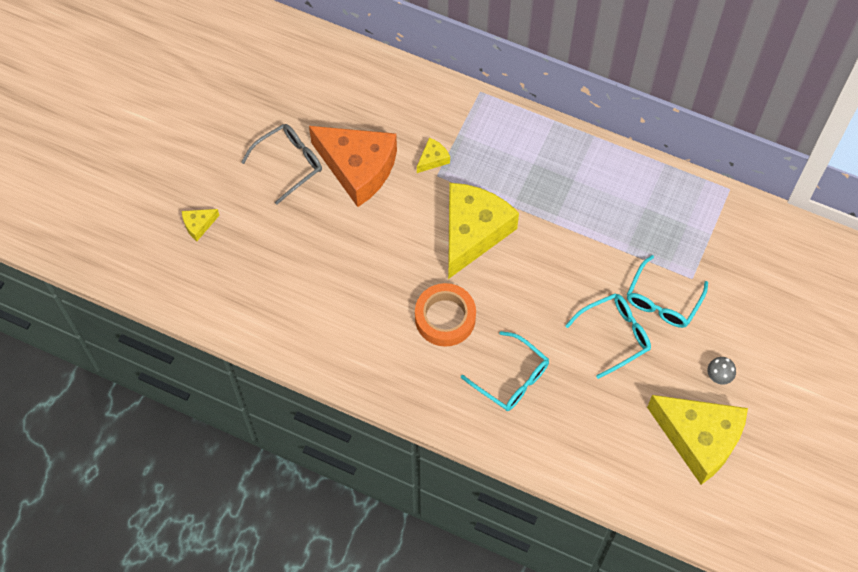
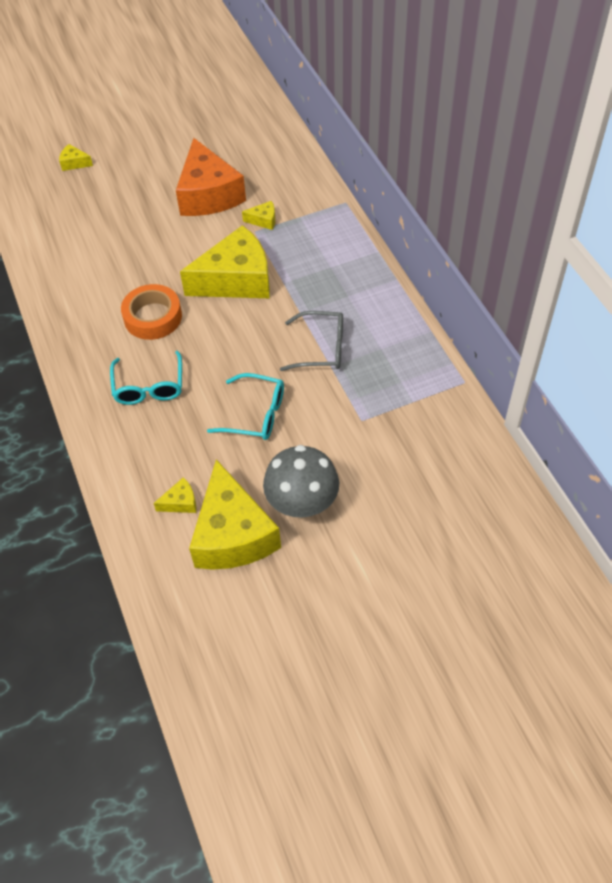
camera: 45 degrees right, 10 degrees down
(289, 163) = (169, 165): grey glasses -> grey glasses (321, 348)
(638, 447) = (180, 502): none -> yellow cheese
(662, 301) = (320, 418): turquoise glasses -> none
(719, 375) = (302, 502): grey mushroom -> grey mushroom, size x2.40

